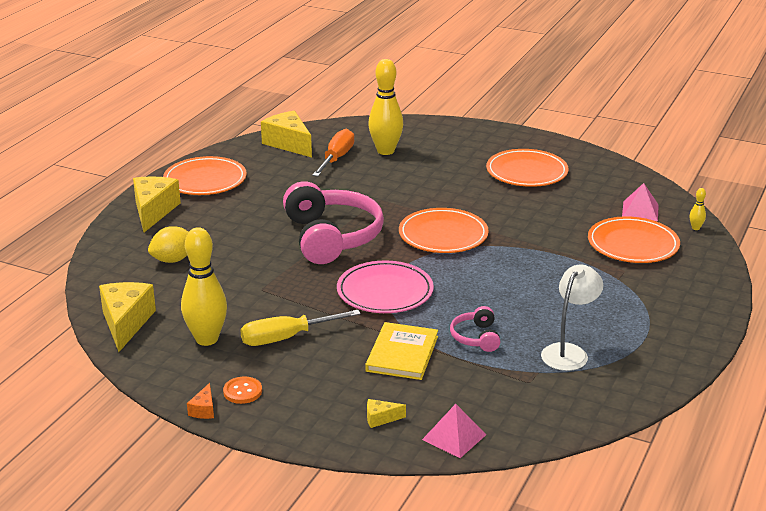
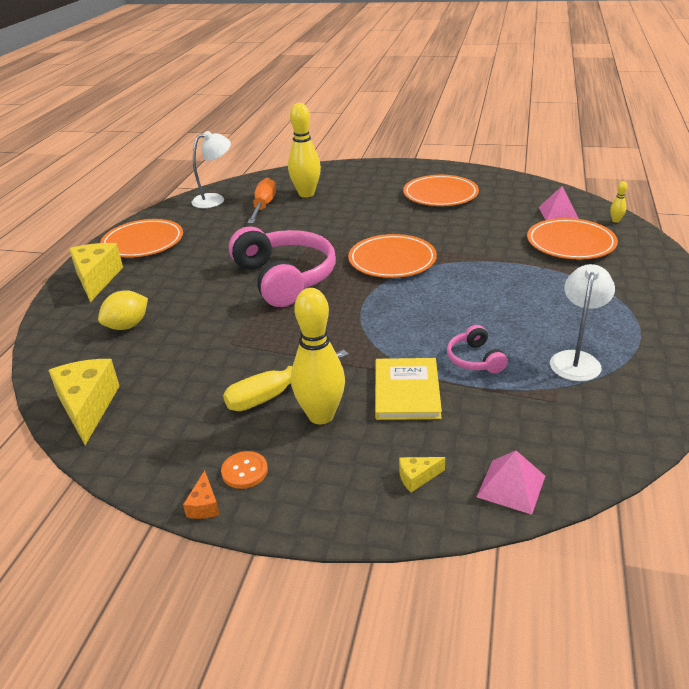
camera: 10 degrees left, 5 degrees up
(207, 339) = (185, 411): yellow bowling pin -> yellow bowling pin (321, 415)
(289, 144) = (215, 199): yellow cheese -> white lamp
(385, 292) = (359, 325): pink plate -> none

